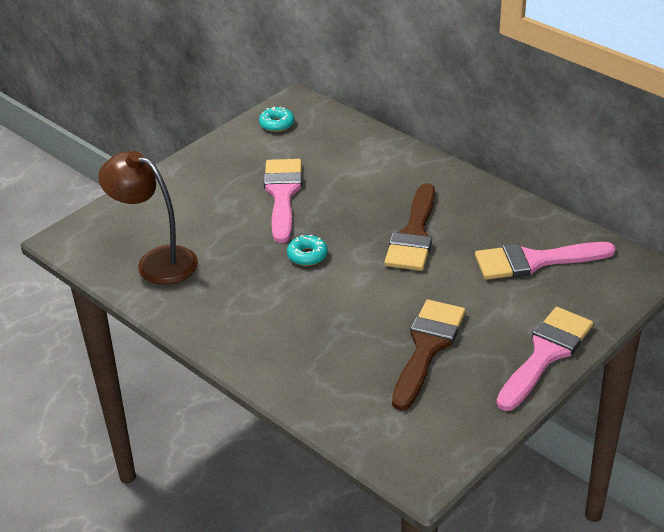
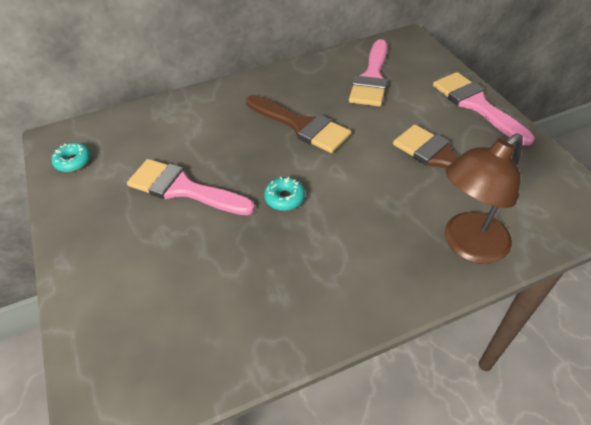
camera: 65 degrees left, 10 degrees up
(156, 261) = (212, 326): brown lamp -> brown lamp (467, 245)

